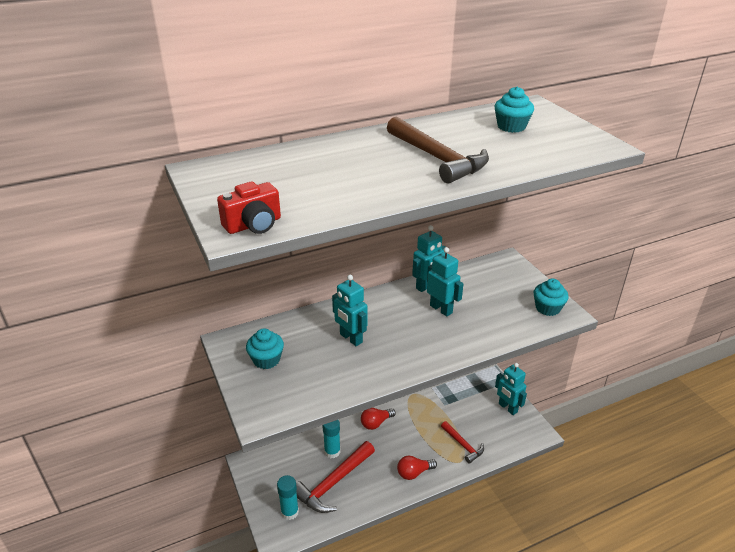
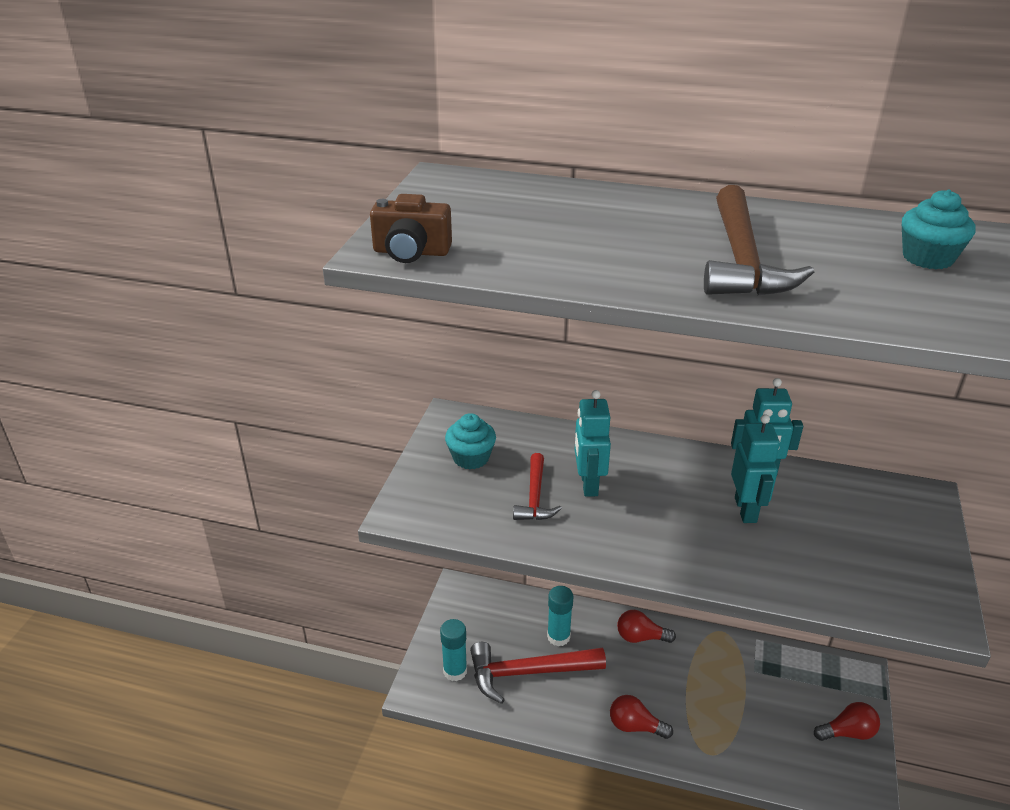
camera: 40 degrees right, 0 degrees up
(253, 225) = (411, 252): red camera -> brown camera
(463, 445) = (733, 737): red hammer -> red hammer (535, 497)
(507, 408) = (847, 732): turquoise robot -> red light bulb
(547, 308) = (918, 592): turquoise cupcake -> none

